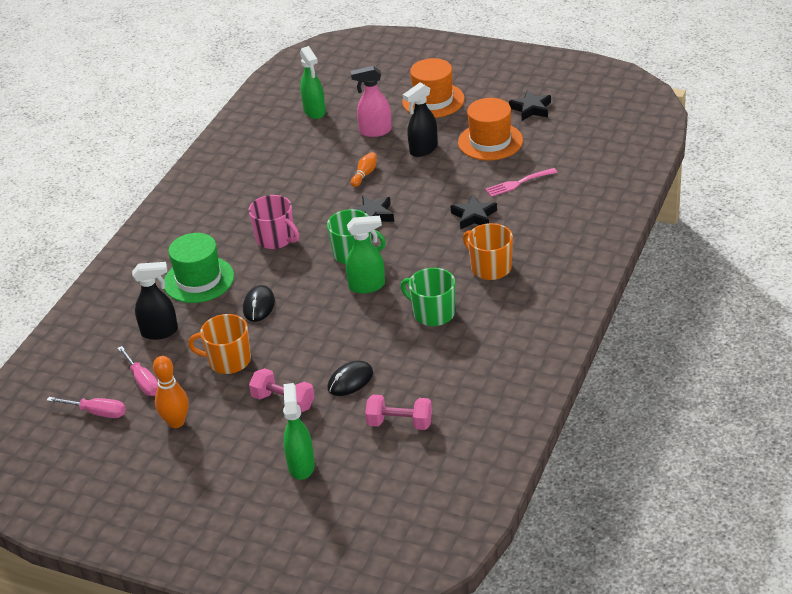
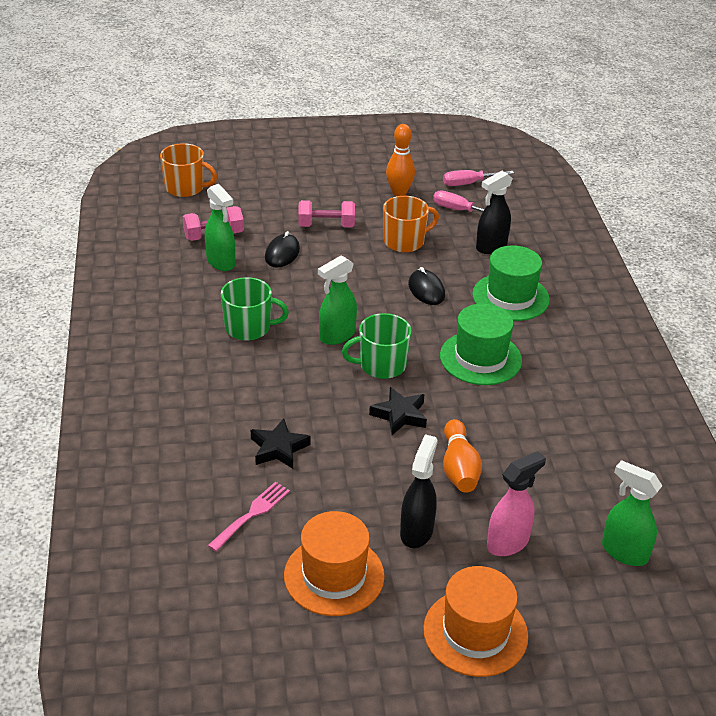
camera: 145 degrees right, 0 degrees up
(276, 238) = (480, 358): pink mug -> green hat
(301, 465) = (272, 191): green spray bottle -> green spray bottle (221, 262)
(365, 174) = (459, 468): orange bowling pin -> orange bowling pin, size x1.62
(490, 267) = (219, 390): orange mug -> orange mug (185, 188)
(531, 109) = (312, 664): black star -> none

